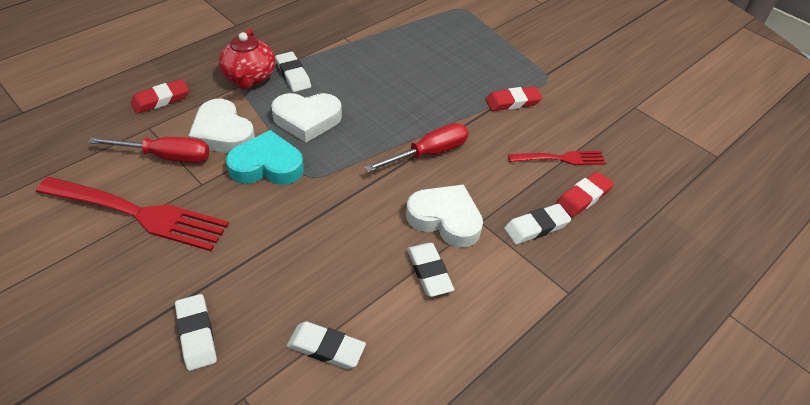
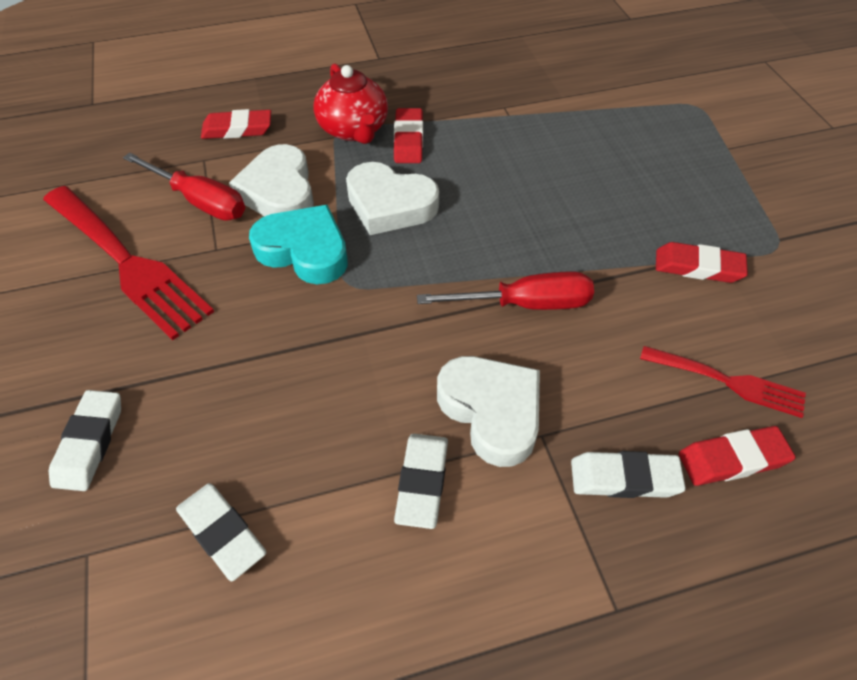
camera: 30 degrees right, 5 degrees up
(249, 78) = (353, 129): red teapot -> red teapot turned 45 degrees counterclockwise
(293, 75) = (408, 140): white eraser -> red eraser

